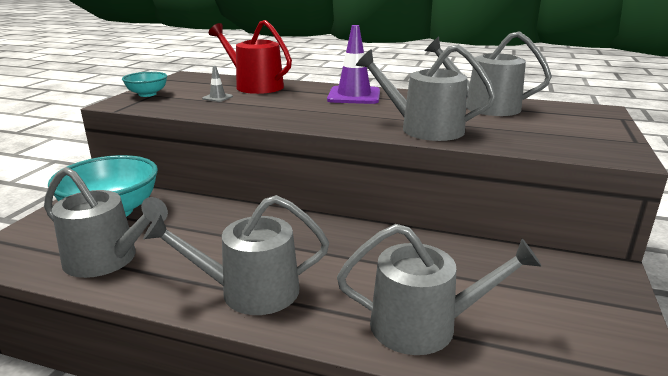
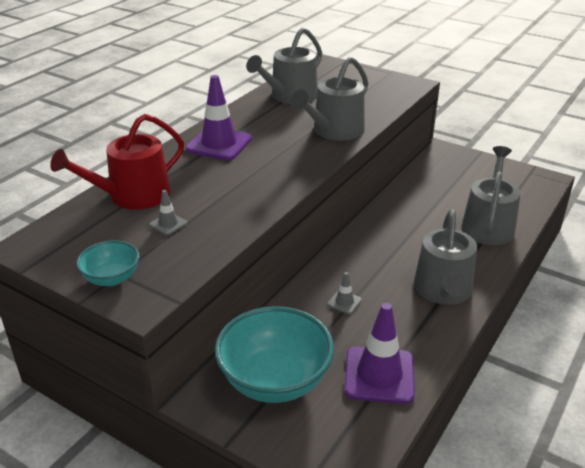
camera: 75 degrees left, 10 degrees up
(107, 259) = (379, 375): grey watering can -> purple traffic cone
(219, 231) = (344, 302): none -> grey traffic cone

